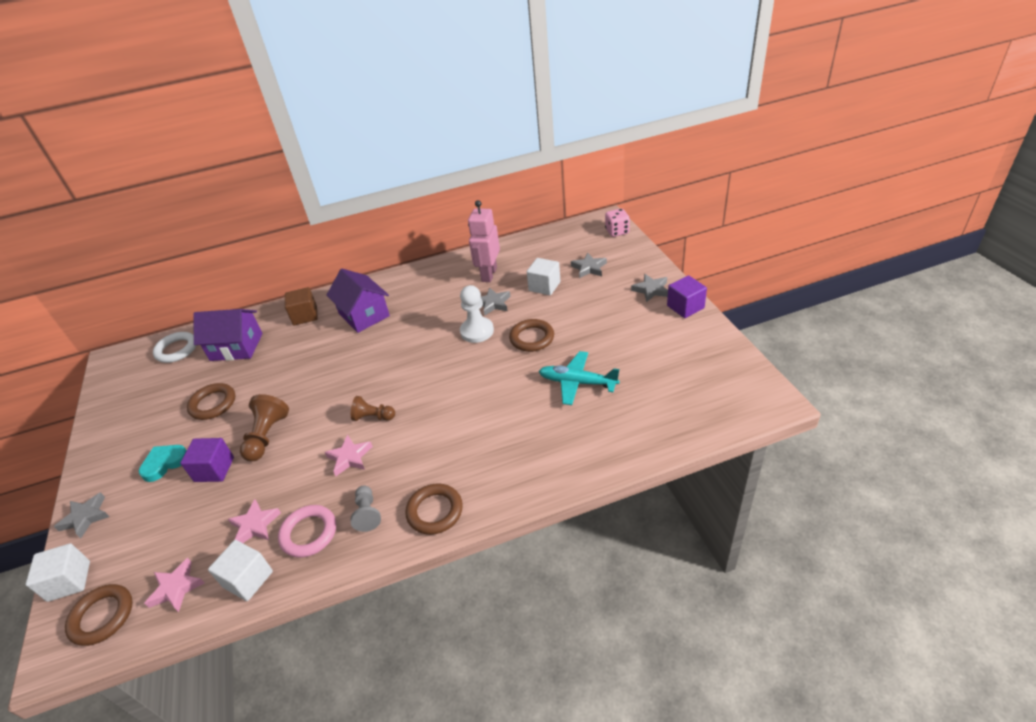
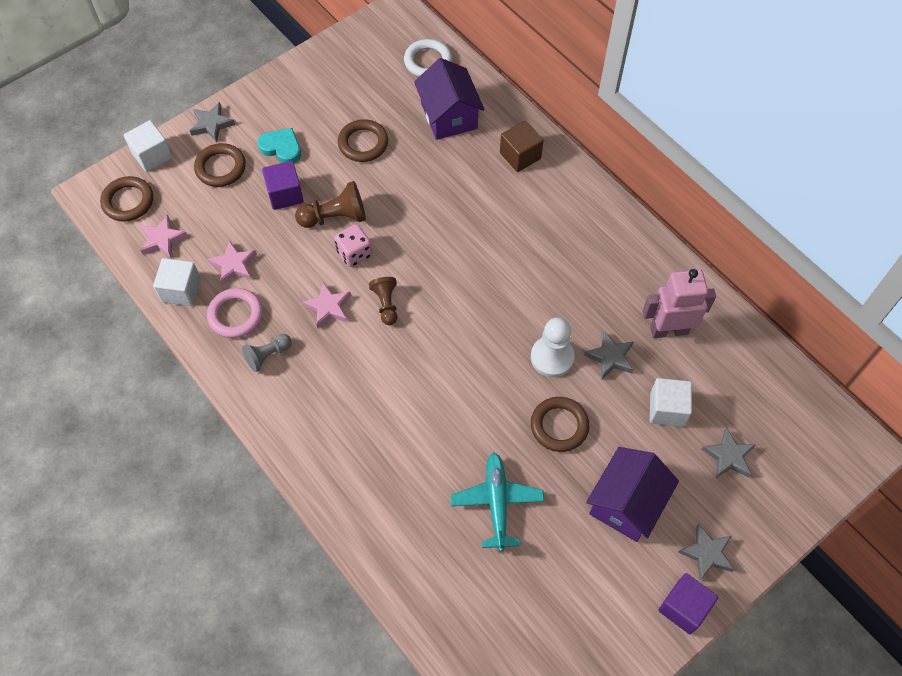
camera: 65 degrees right, 20 degrees up
(364, 315) = (541, 218): purple house -> purple house (626, 503)
(435, 511) = (284, 415): brown ring -> brown ring (220, 168)
(617, 231) = (835, 473): pink dice -> pink dice (354, 253)

